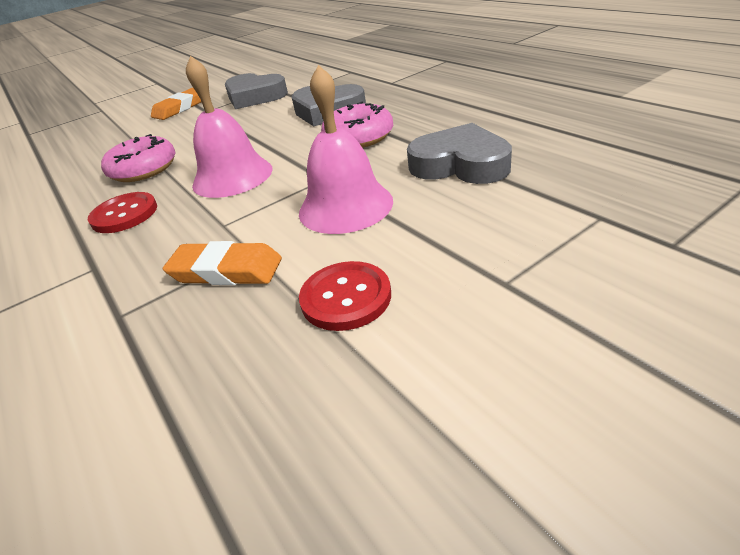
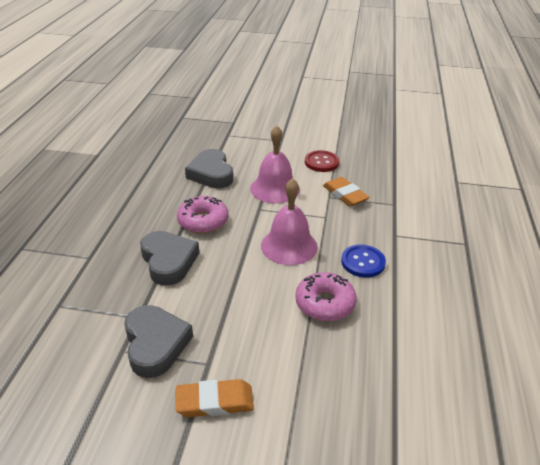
camera: 140 degrees left, 0 degrees up
(124, 214) = (363, 262): red button -> blue button

